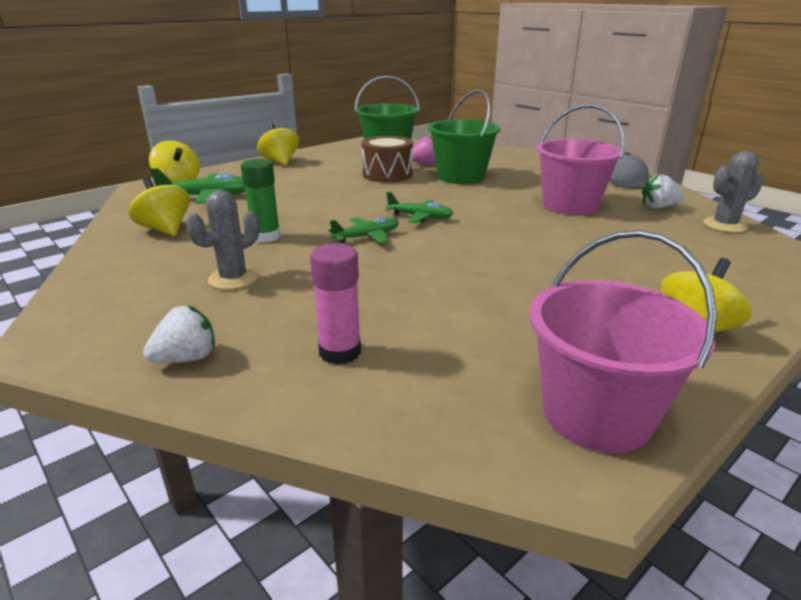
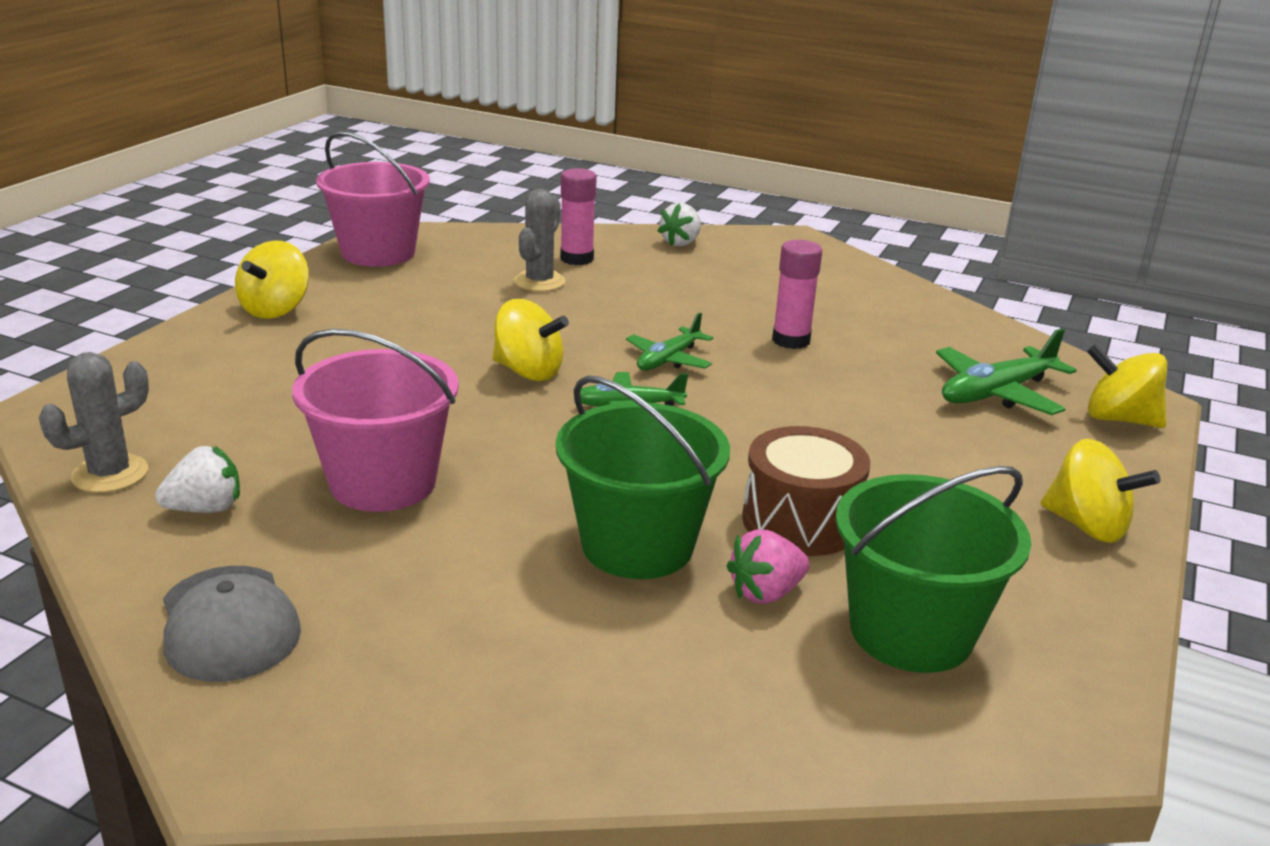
camera: 155 degrees right, 0 degrees up
(165, 229) = (924, 331): yellow spinning top -> yellow spinning top (528, 372)
(233, 278) = (743, 293): grey cactus -> grey cactus (539, 282)
(266, 237) = (791, 340): green glue stick -> pink glue stick

